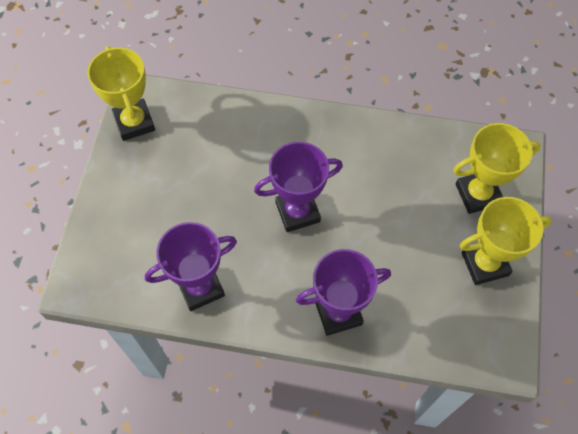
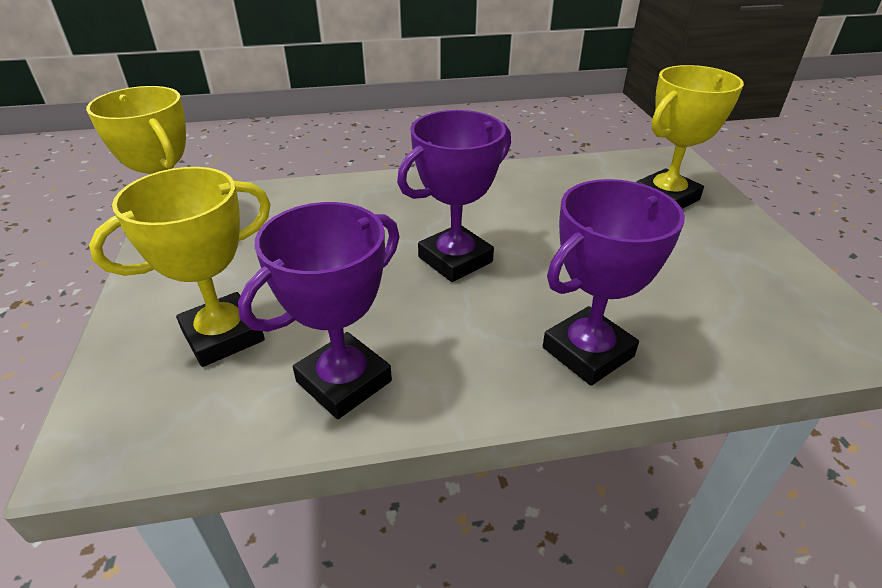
camera: 20 degrees left, 25 degrees down
(484, 264) = (733, 251): yellow trophy -> yellow trophy (223, 335)

